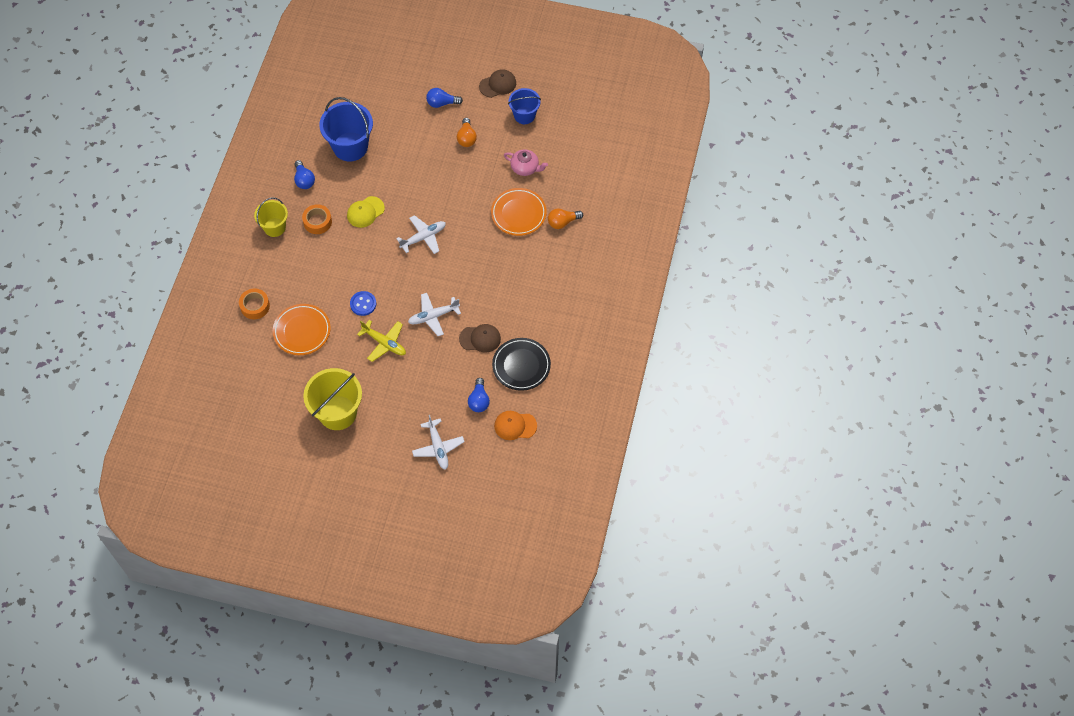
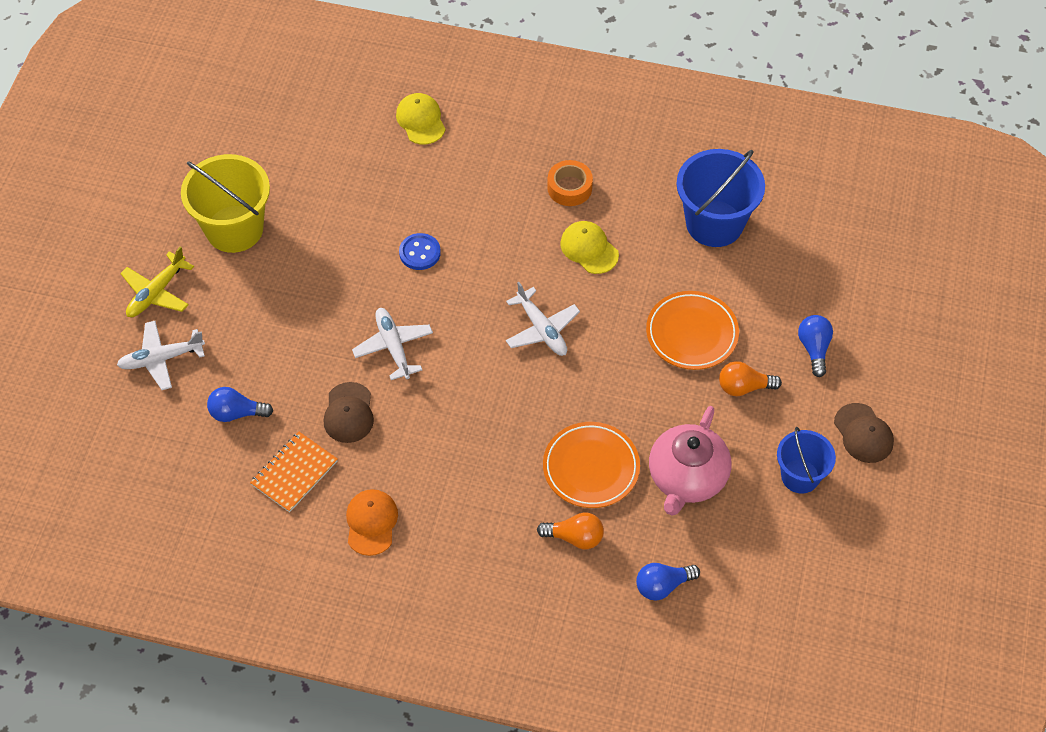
camera: 90 degrees right, 5 degrees down
(255, 306) = (421, 120): orange tape -> yellow cap
(274, 227) = (559, 135): yellow bucket -> none
(302, 331) = (375, 179): orange plate -> orange plate (692, 333)
(304, 180) = (647, 167): blue light bulb -> blue light bulb (663, 586)
(384, 343) = (348, 283): yellow plane -> yellow plane (156, 292)
(515, 426) = (186, 464): orange cap -> orange cap (371, 523)
(521, 366) = (294, 473): black plate -> orange notebook
(525, 168) = (687, 478): pink teapot -> pink teapot, size x1.62
(562, 222) = (575, 537): orange light bulb -> orange light bulb turned 120 degrees clockwise

